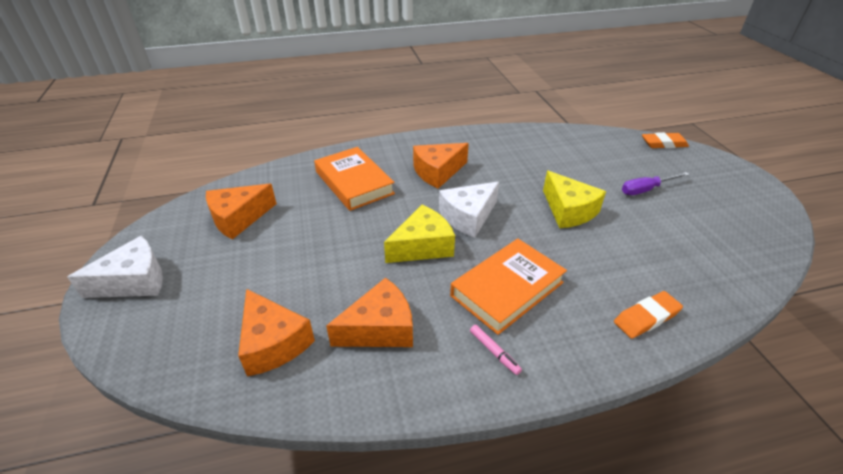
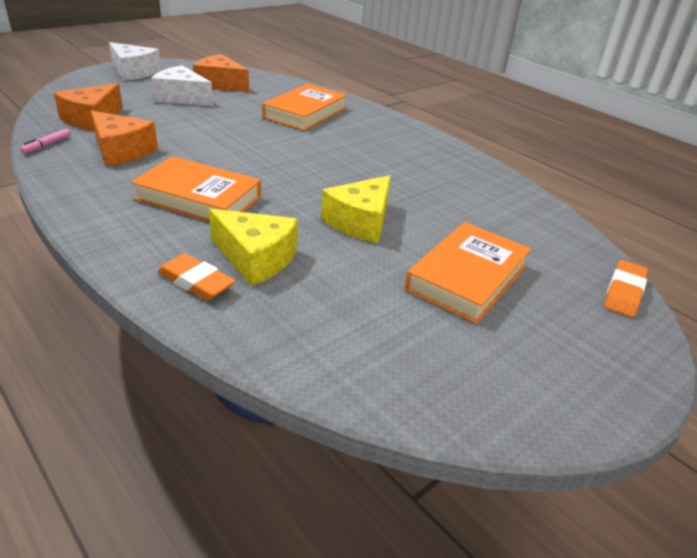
camera: 60 degrees right, 5 degrees down
(422, 246) = (235, 153): yellow cheese -> yellow cheese (256, 258)
(437, 172) = (361, 144): orange cheese -> none
(468, 217) = (298, 168): white cheese -> white cheese (182, 98)
(494, 352) = (111, 200): pink marker -> pink marker (47, 145)
(646, 189) = (467, 277): purple screwdriver -> orange book
(663, 144) = (624, 292): orange eraser -> orange eraser turned 60 degrees clockwise

